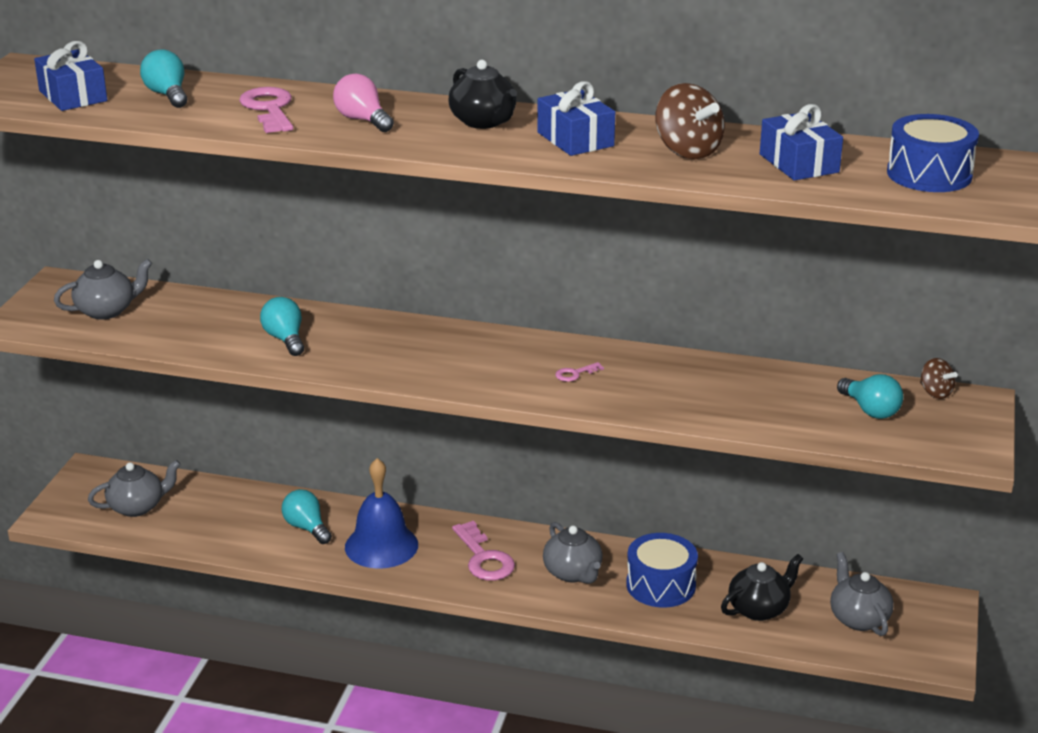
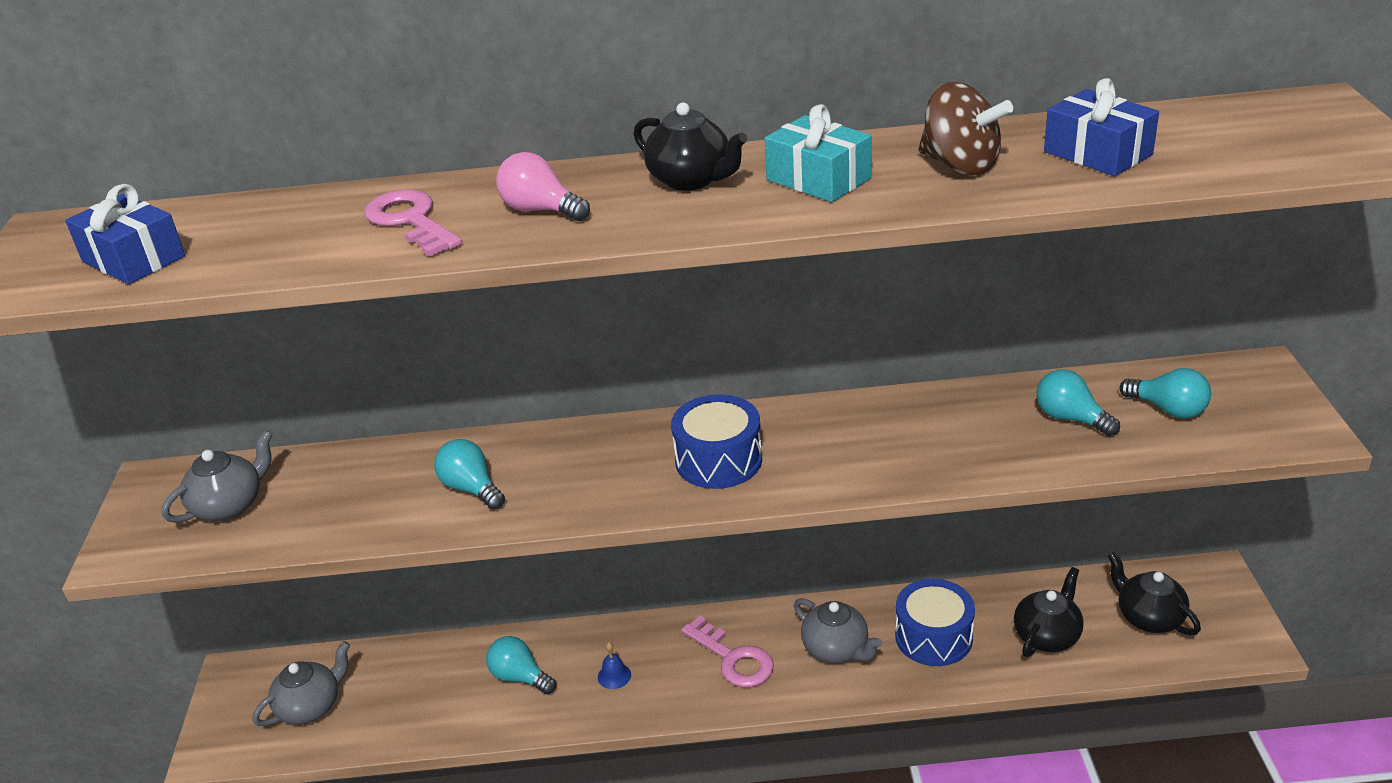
camera: 15 degrees left, 5 degrees up
(167, 95) = (263, 230): turquoise light bulb -> turquoise light bulb (1070, 418)
(381, 545) = (614, 676): blue bell -> blue bell, size x0.40
(575, 139) = (818, 179): blue gift -> turquoise gift
(575, 374) = (830, 447): pink key -> none
(858, 618) = (1148, 617): grey teapot -> black teapot
(929, 174) = (1249, 135): blue drum -> blue drum (718, 460)
(935, 393) = (1215, 370): brown spinning top -> none

